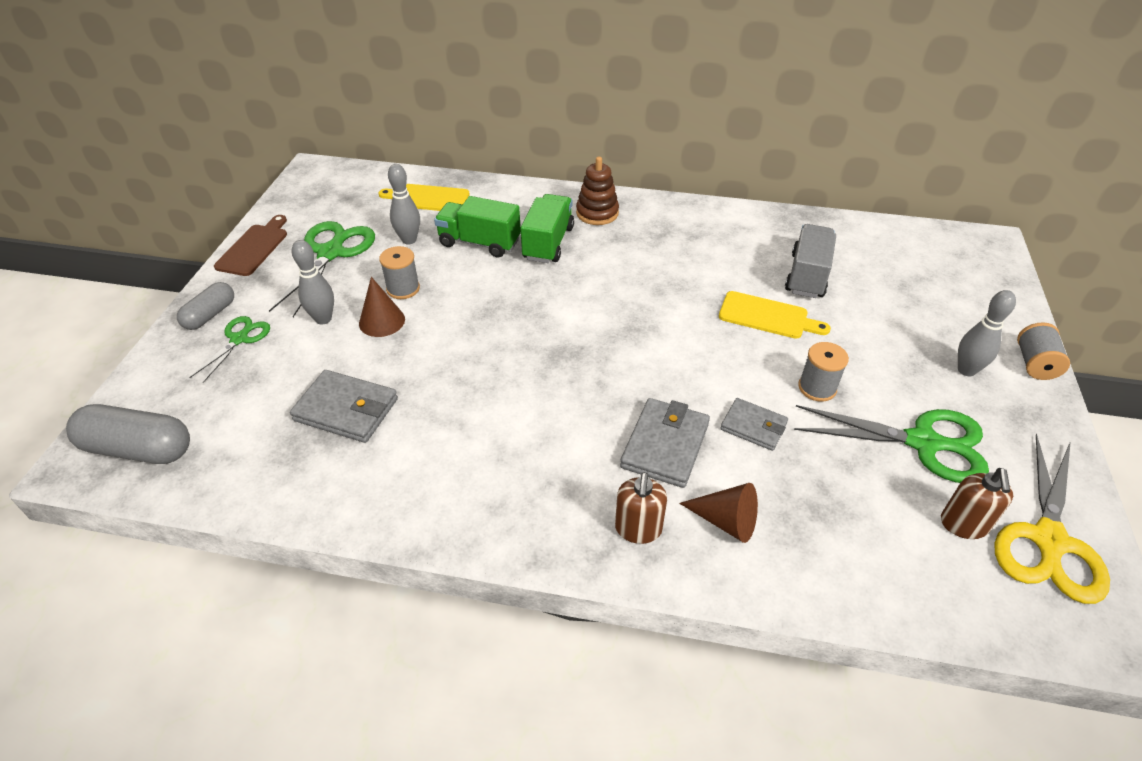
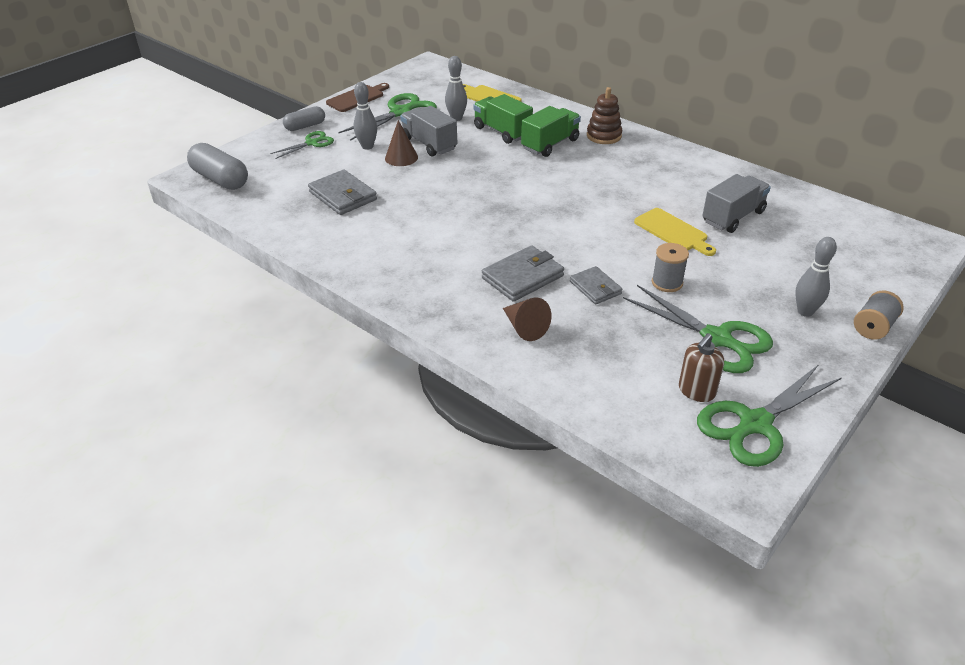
camera: 30 degrees right, 5 degrees down
(403, 289) = (429, 144): grey spool -> grey truck
(638, 529) = (463, 311): brown soap dispenser -> none
(1048, 541) = (754, 424): yellow scissors -> green scissors

